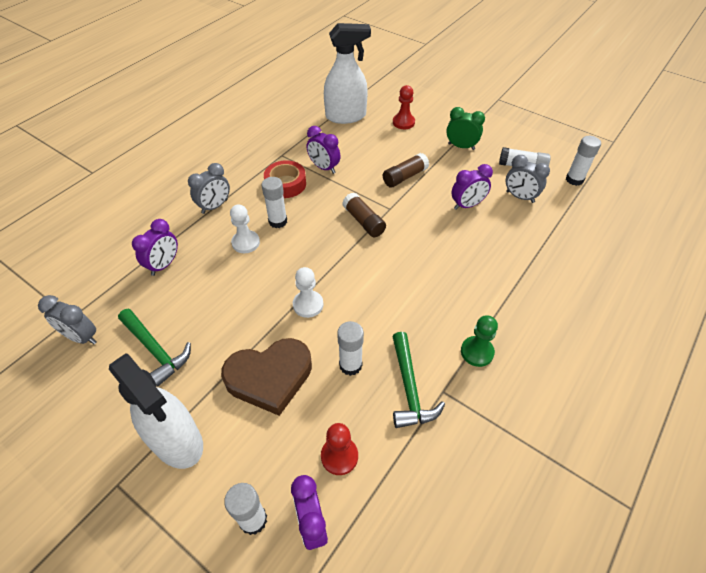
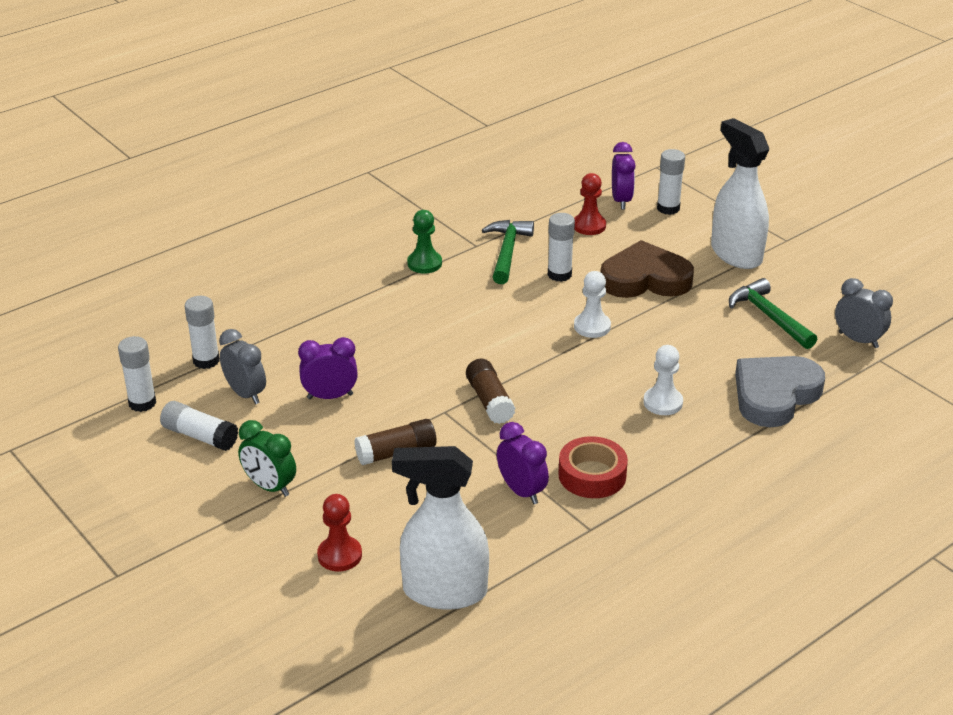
camera: 165 degrees left, 15 degrees down
(164, 265) = (775, 395): purple clock -> grey heart
(214, 206) = (708, 459): grey clock -> none
(278, 221) = (614, 422): white glue stick -> white glue stick (206, 361)

